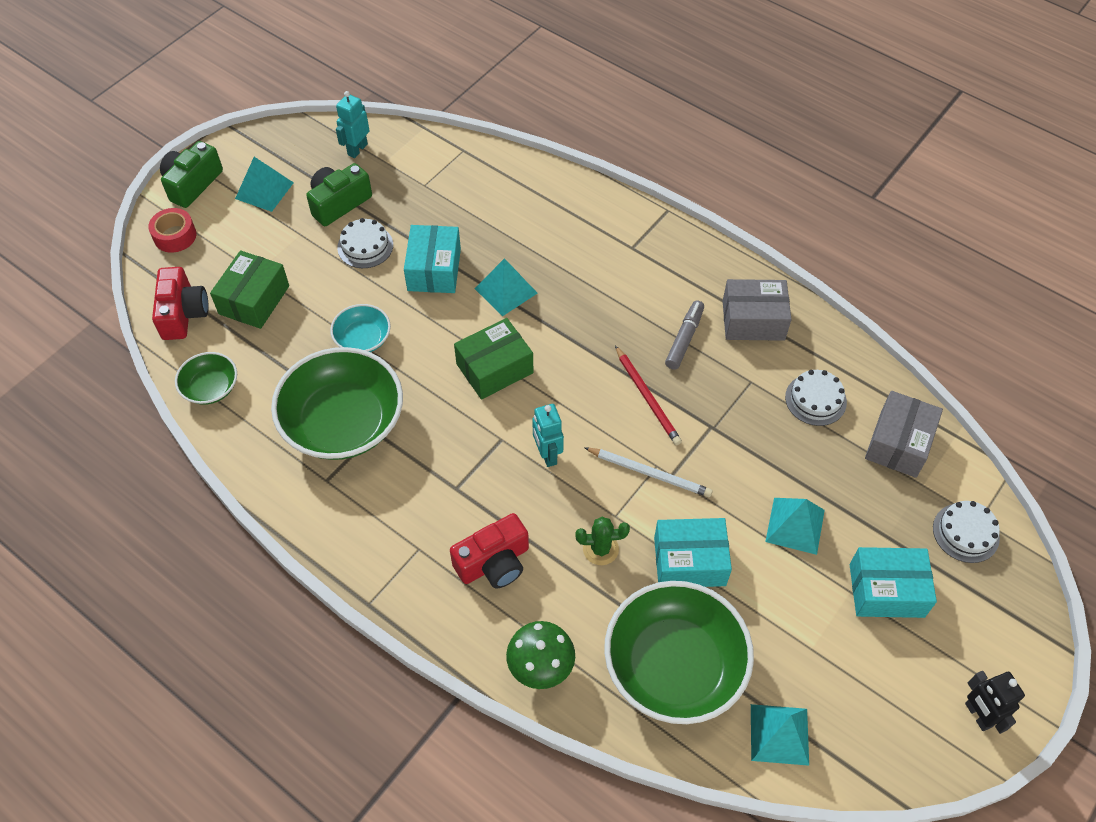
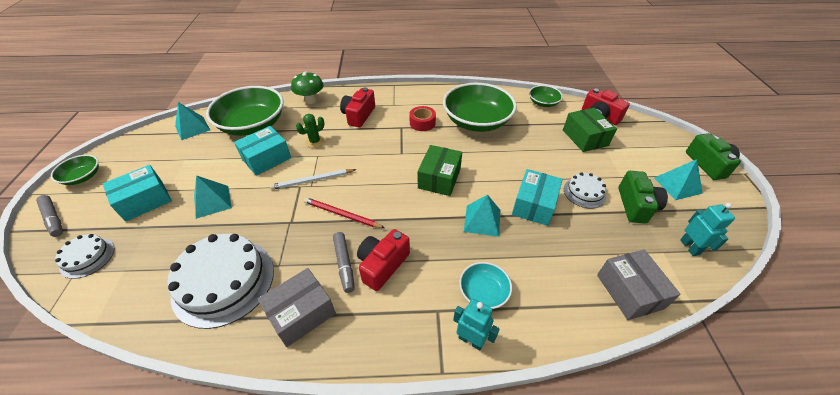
camera: 140 degrees right, 10 degrees down
(175, 236) = (663, 139): red tape -> red tape (422, 123)
(363, 338) = (516, 152): turquoise bowl -> turquoise bowl (483, 292)
(434, 269) = (534, 205): turquoise box -> turquoise box turned 60 degrees clockwise
(547, 454) = (373, 159): turquoise robot -> turquoise robot (471, 340)
(647, 314) = (382, 265): none -> red camera
(815, 399) = (224, 281): white cake -> white cake, size x1.95
(898, 443) = (147, 288): grey box -> grey box (629, 291)
(978, 715) = (83, 177): black robot -> green bowl
(1015, 638) = (54, 219): none -> grey marker

